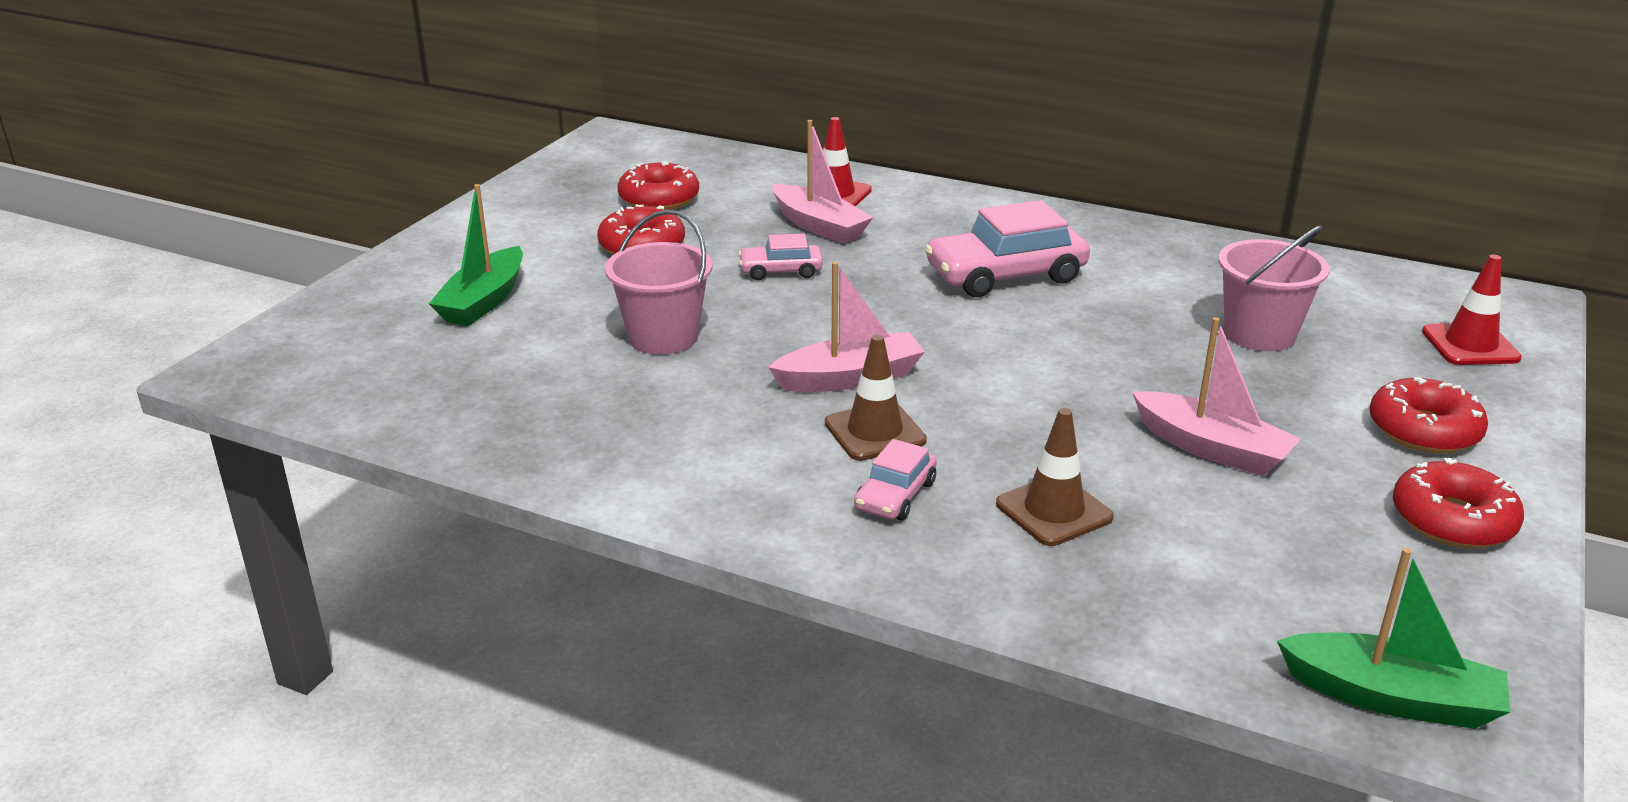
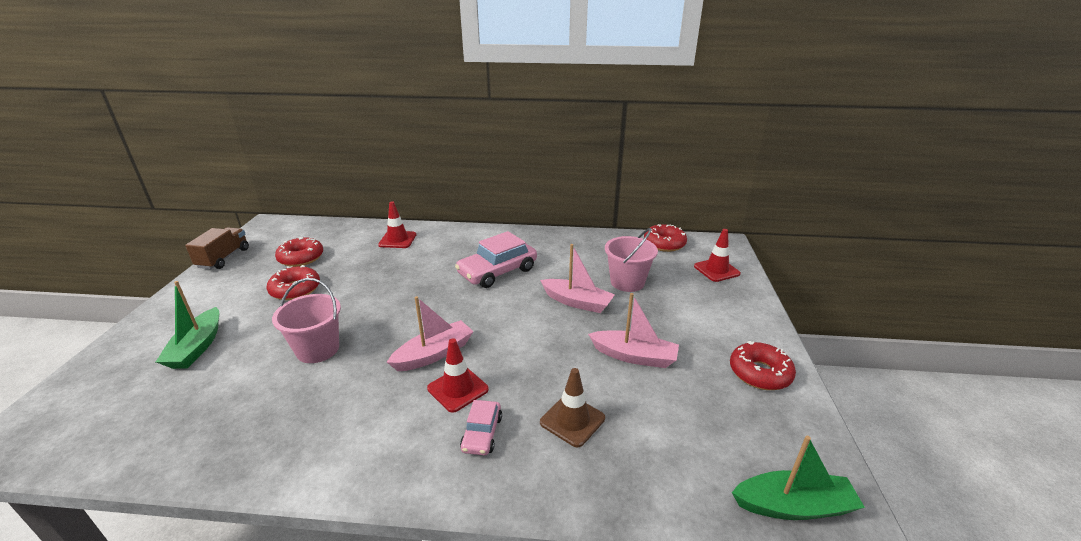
camera: 20 degrees left, 0 degrees up
(533, 180) = (224, 258): none -> brown truck
(781, 271) = (379, 291): pink car -> none
(819, 226) = (394, 260): pink boat -> pink boat (577, 302)
(875, 432) = (458, 389): brown traffic cone -> red traffic cone
(1423, 430) = (721, 322): red donut -> red donut (664, 244)

